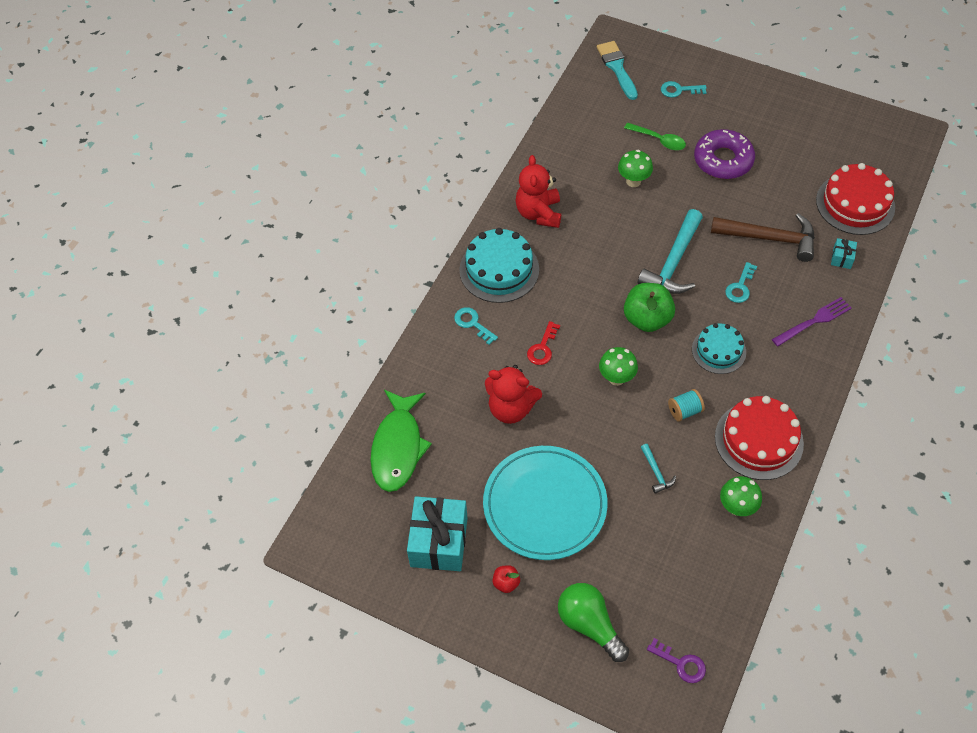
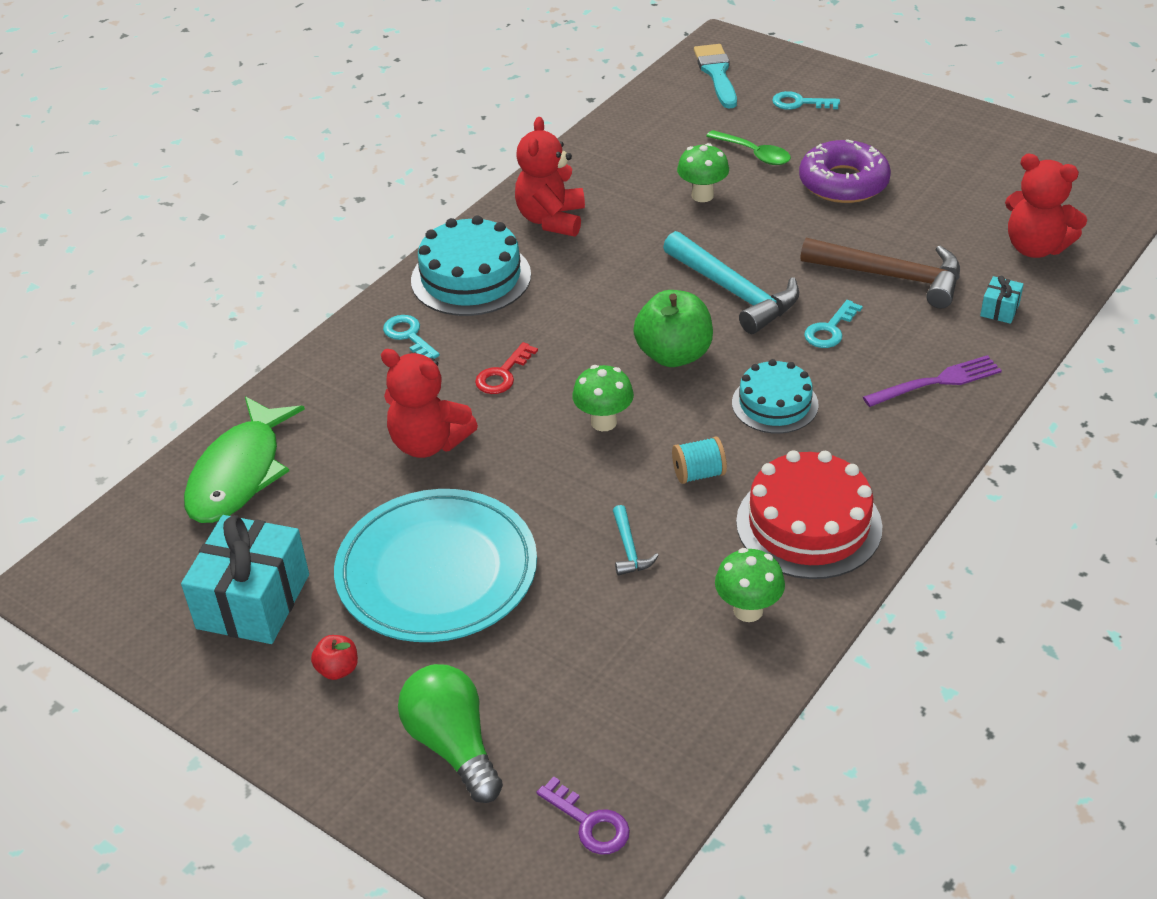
camera: 10 degrees right, 15 degrees down
(673, 263) = (735, 292): turquoise hammer -> turquoise hammer turned 75 degrees counterclockwise
(855, 204) = (1035, 247): red cake -> red teddy bear

